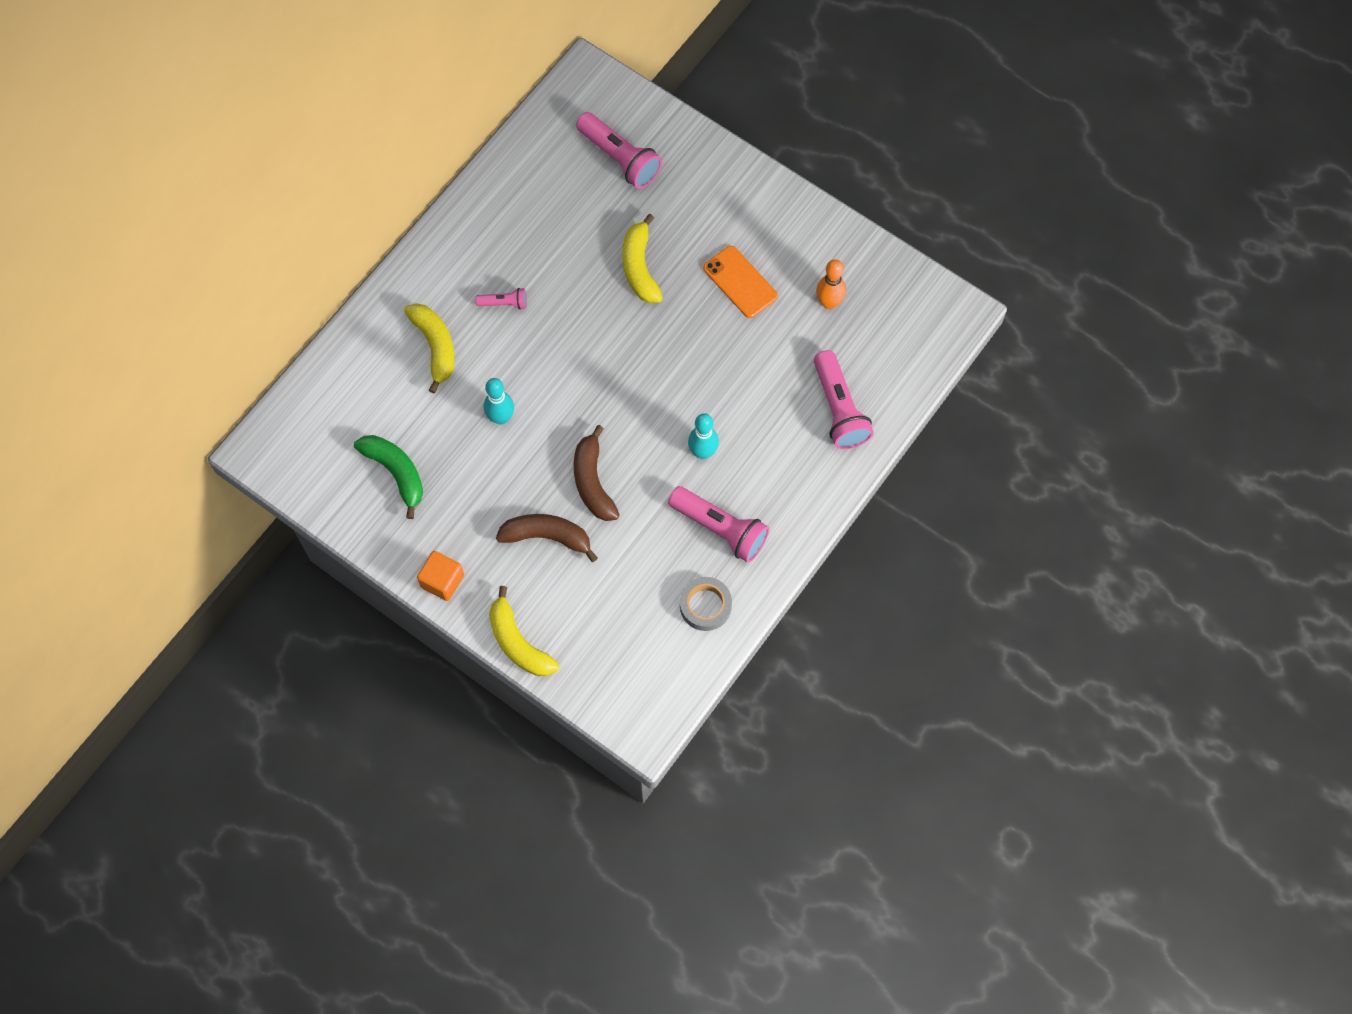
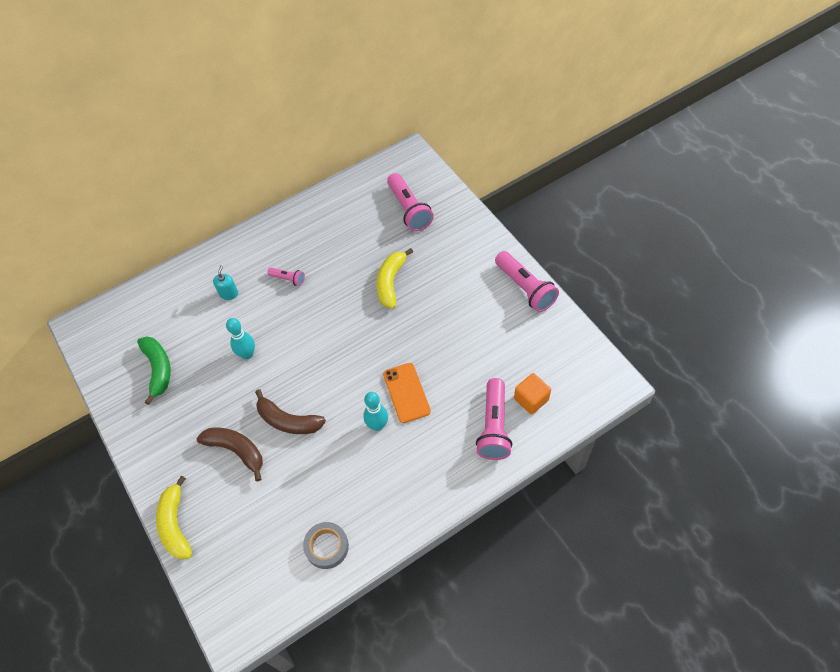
camera: 25 degrees right, 10 degrees down
(435, 346) = (229, 293): yellow banana -> turquoise soap dispenser
(442, 581) = (147, 457): orange cube -> orange cube (531, 399)
(592, 482) = (288, 421): brown banana -> brown banana turned 75 degrees counterclockwise
(720, 529) = (365, 489): pink flashlight -> pink flashlight (525, 288)
(740, 282) = (457, 312): orange phone -> orange phone (406, 392)
(829, 302) = (517, 346): orange bowling pin -> none

